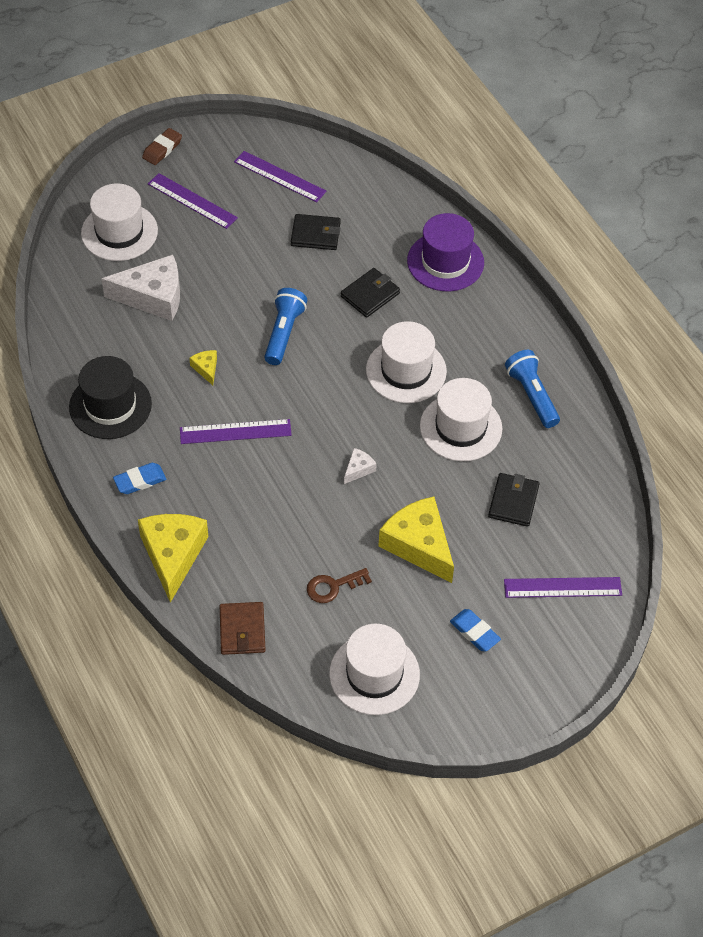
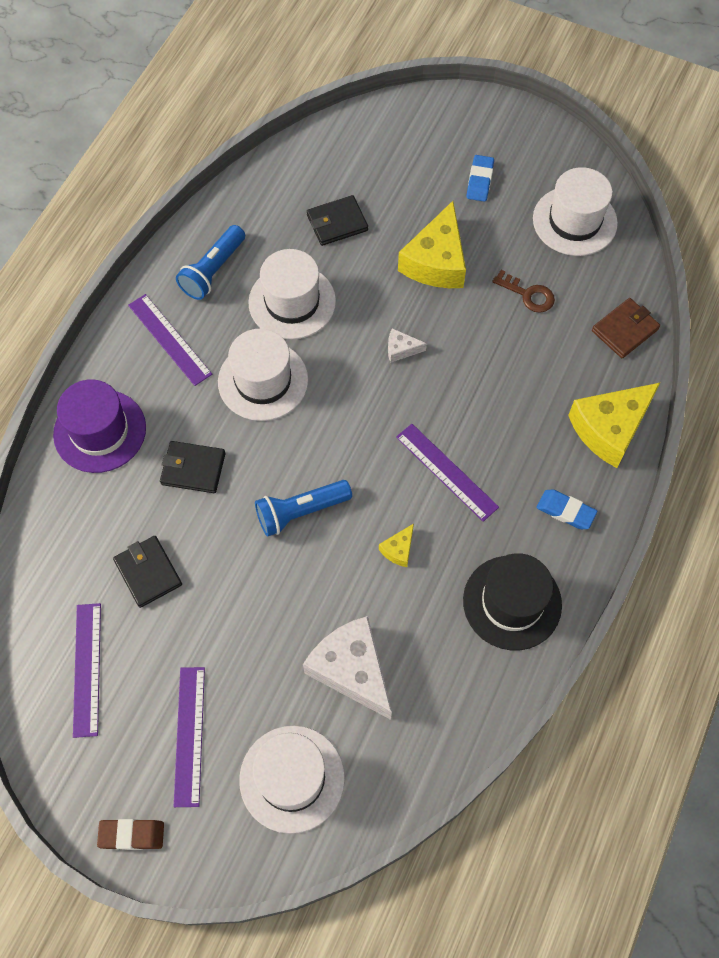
camera: 125 degrees left, 10 degrees up
(562, 587) = (389, 149): purple ruler -> purple ruler (169, 339)

